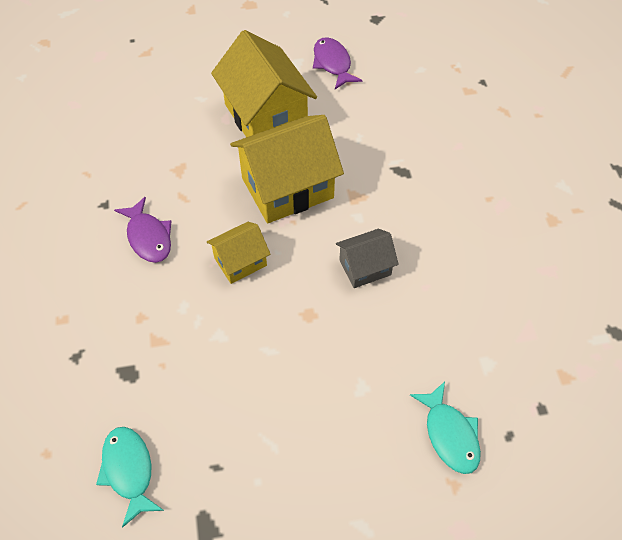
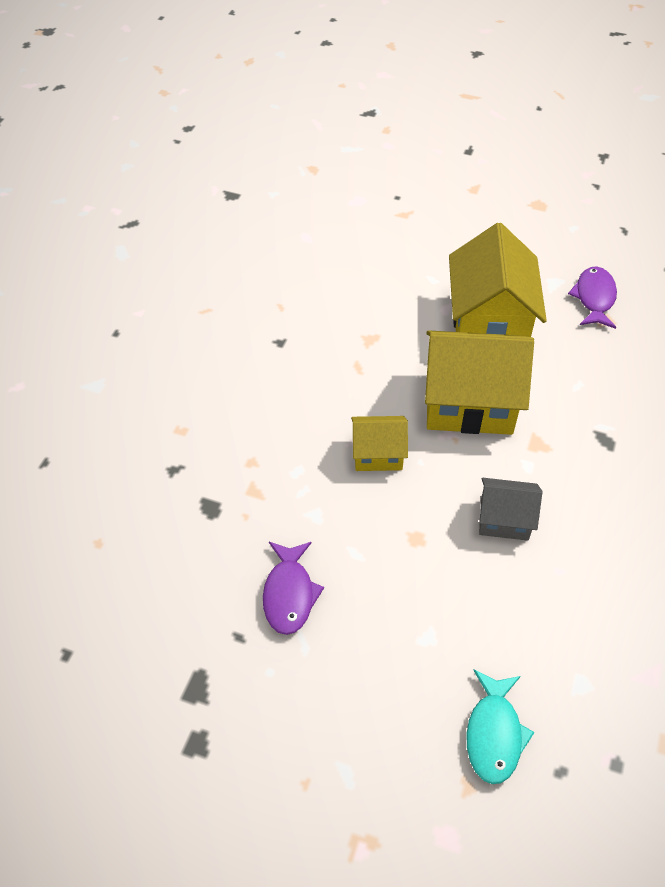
camera: 30 degrees right, 5 degrees down
(129, 471) = (159, 597): turquoise fish -> none
(148, 237) = (303, 390): purple fish -> purple fish (289, 594)

